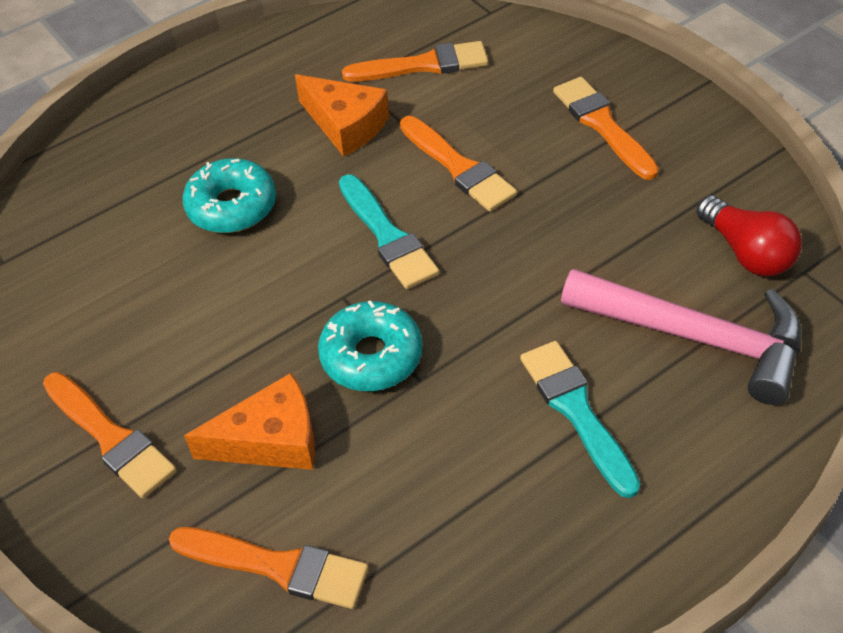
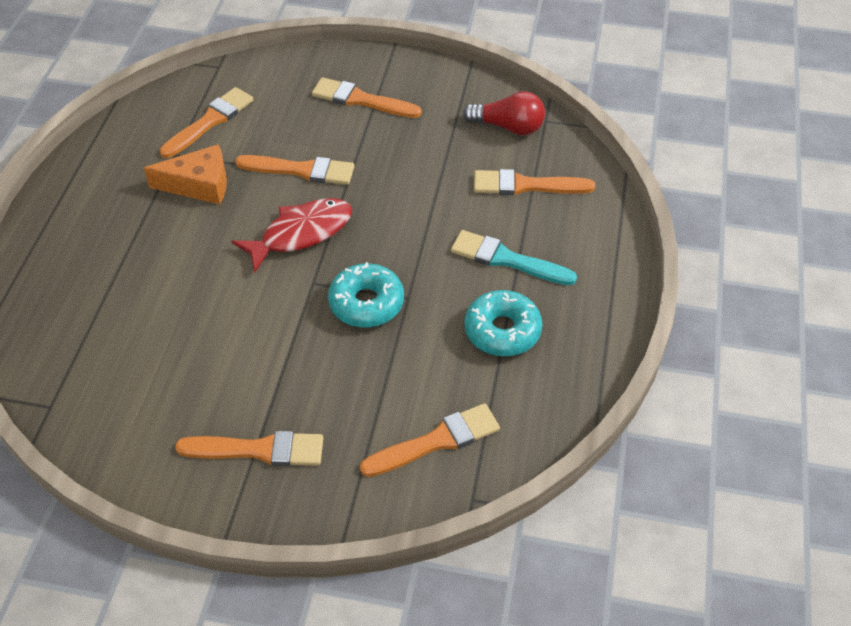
camera: 45 degrees left, 0 degrees up
(232, 206) = (179, 275): turquoise donut -> turquoise donut (502, 331)
(271, 440) = (359, 384): orange cheese -> none
(387, 236) = (301, 233): turquoise brush -> red fish
(695, 337) = (526, 185): pink hammer -> orange brush

